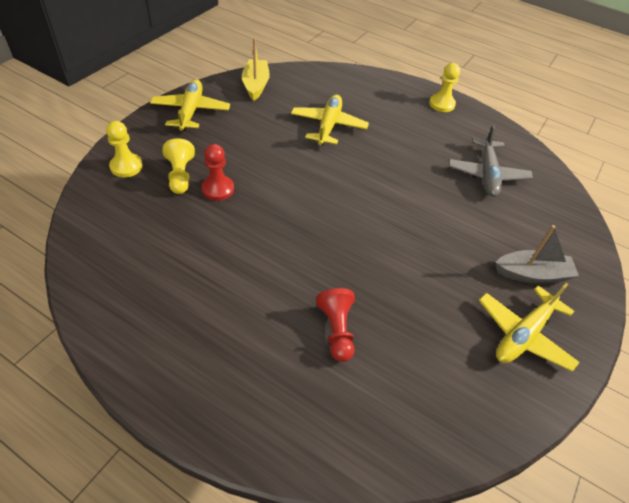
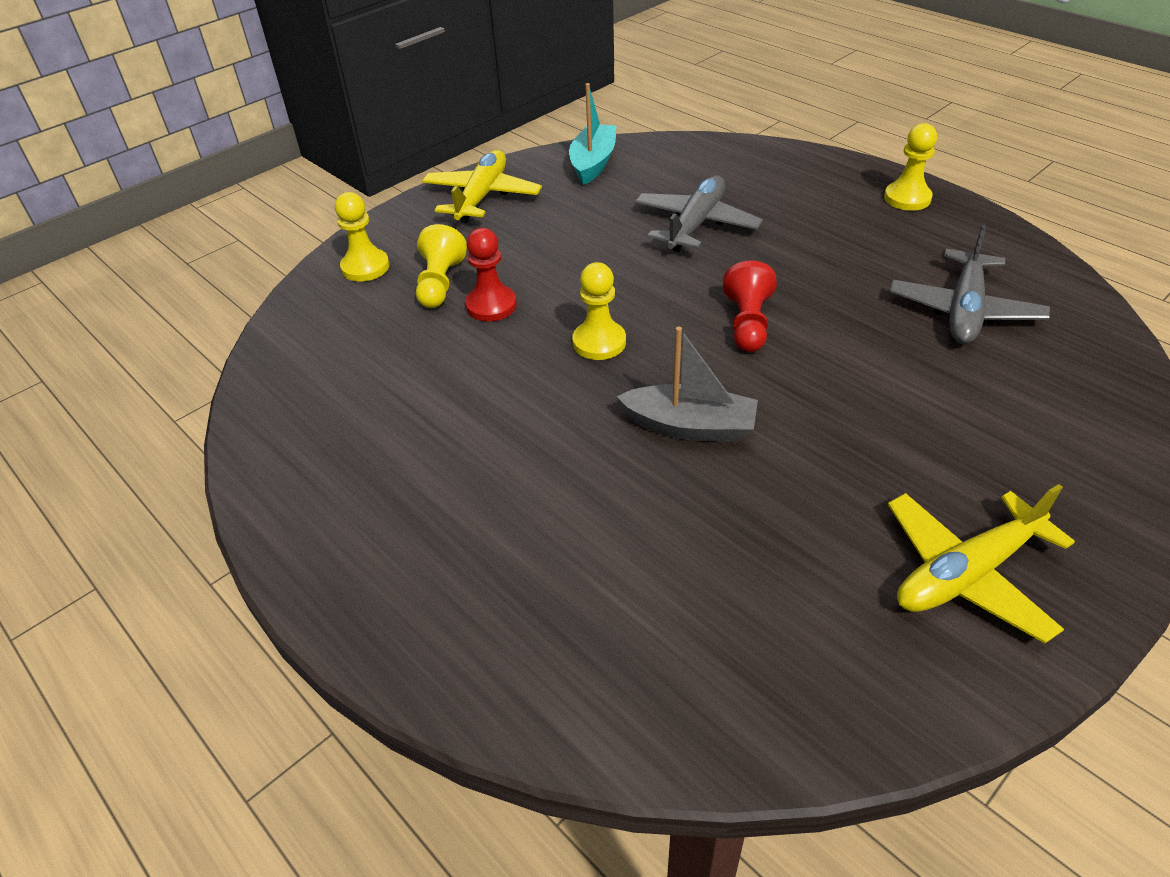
camera: 20 degrees right, 5 degrees down
(256, 85) = (593, 163): yellow boat -> turquoise boat
(291, 210) = (599, 342): none -> yellow pawn
(328, 126) = (696, 224): yellow plane -> grey plane
(336, 330) = (623, 525): red pawn -> red pawn (747, 324)
(532, 274) = (1011, 477): grey boat -> grey boat (690, 427)

